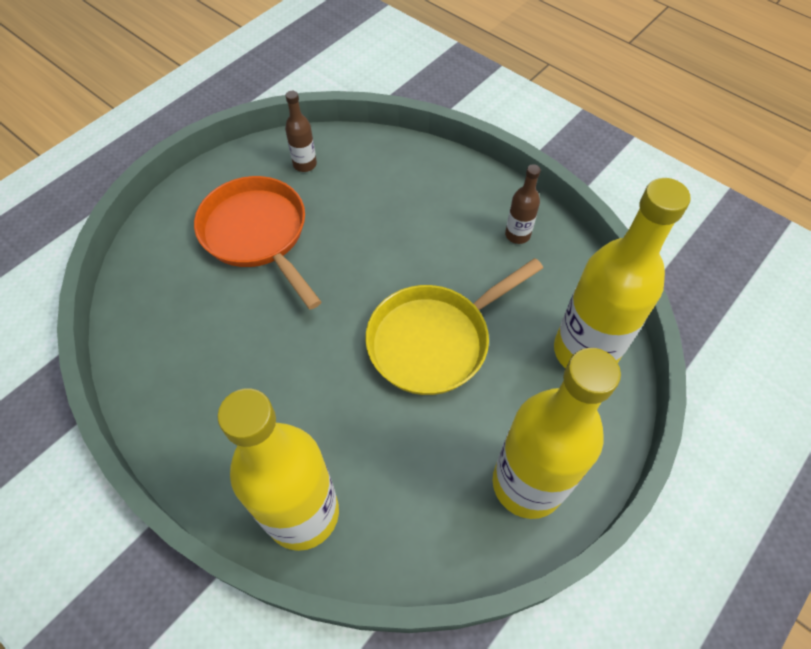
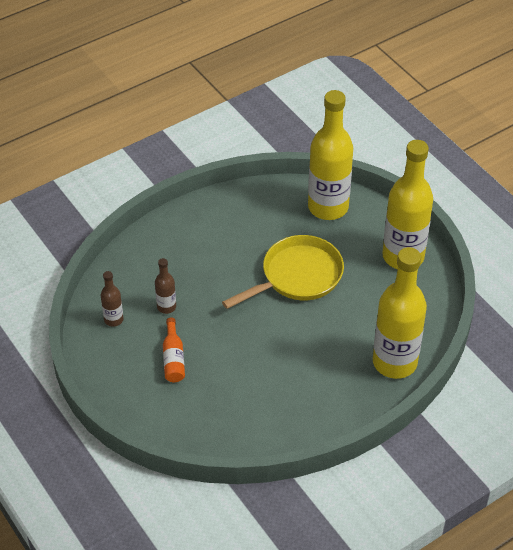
camera: 75 degrees left, 10 degrees down
(257, 234) = (173, 358): orange pan -> orange bottle
(434, 340) = (297, 276): yellow pan -> yellow pan turned 105 degrees counterclockwise
(517, 235) = (229, 214): brown bottle -> brown bottle (166, 307)

